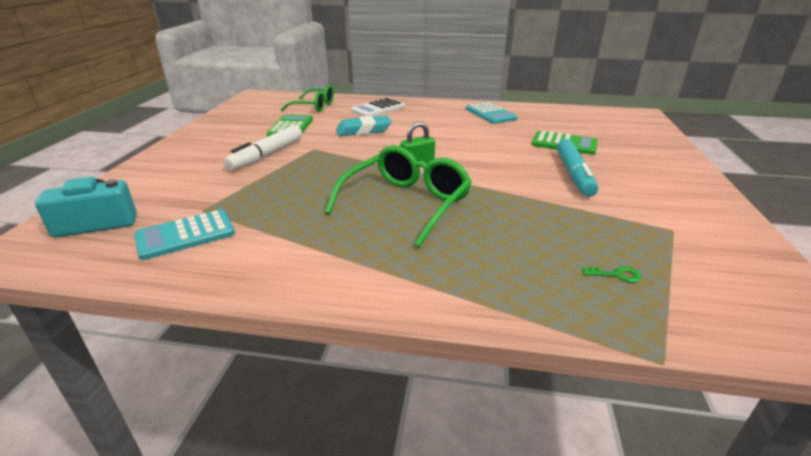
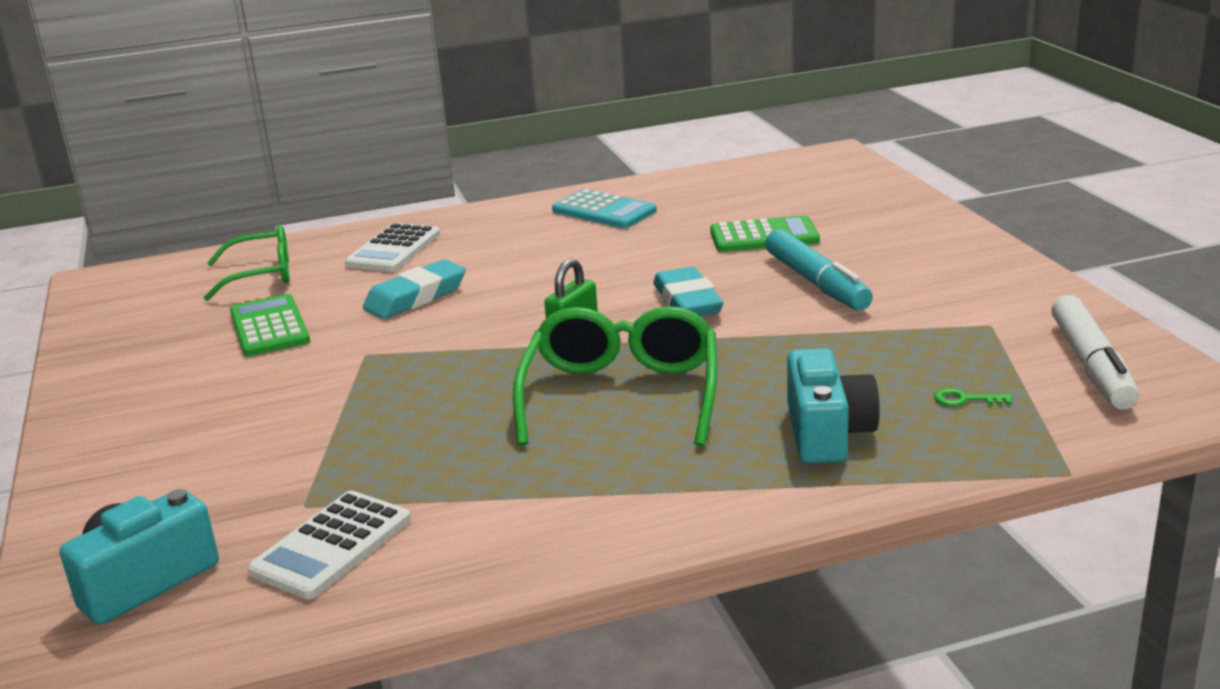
camera: 25 degrees left, 5 degrees down
(185, 235) = (332, 546): turquoise calculator -> white calculator
(267, 155) = (293, 388): white marker -> white marker (1091, 365)
(490, 165) = (687, 302): none -> turquoise eraser
(502, 265) = (827, 433): none -> turquoise camera
(616, 275) = (965, 399): green key -> green key turned 150 degrees counterclockwise

